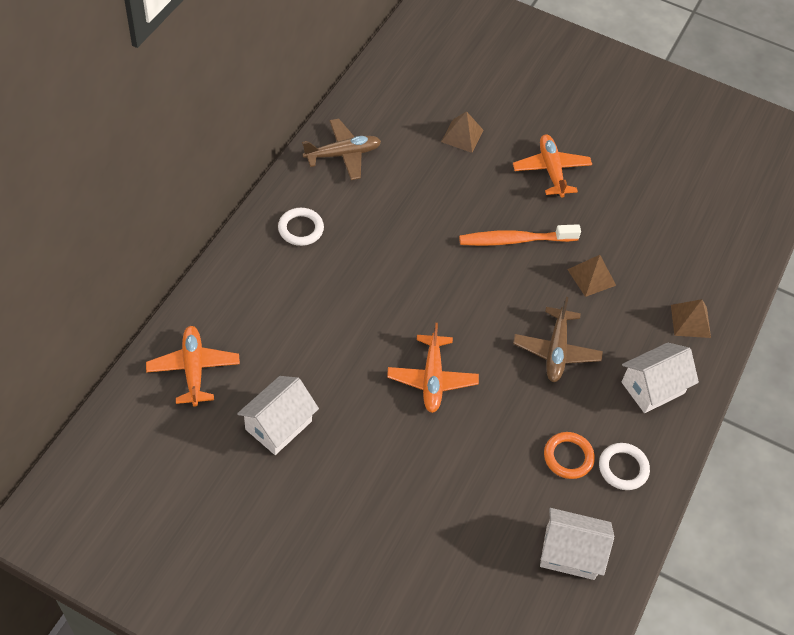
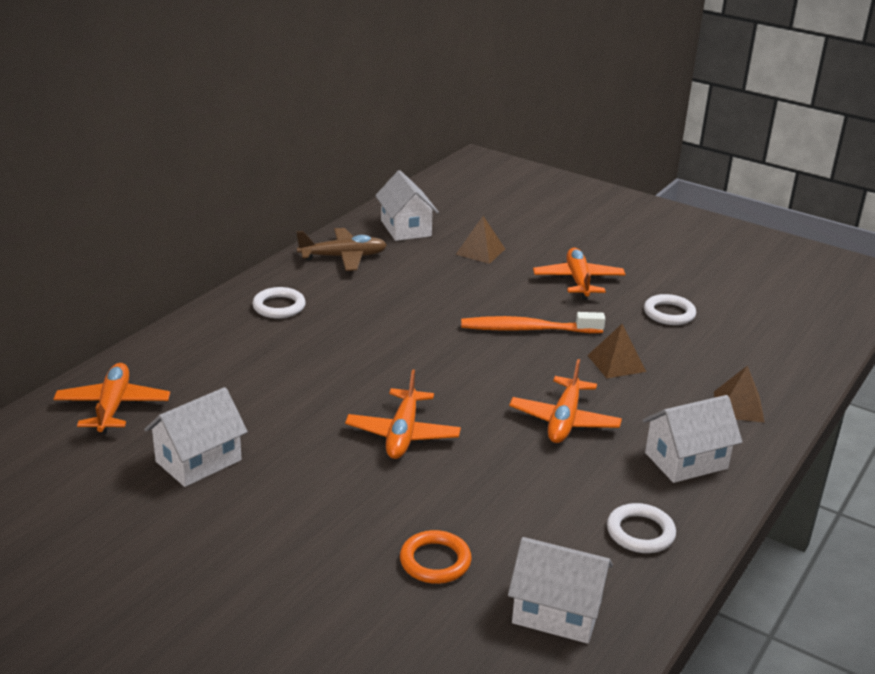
camera: 10 degrees right, 25 degrees down
(391, 107) = (405, 228): none -> white house
(556, 351) = (564, 420): brown plane -> orange plane
(568, 457) = (567, 516): orange ring -> orange ring (435, 561)
(630, 208) = (669, 313): none -> white ring

